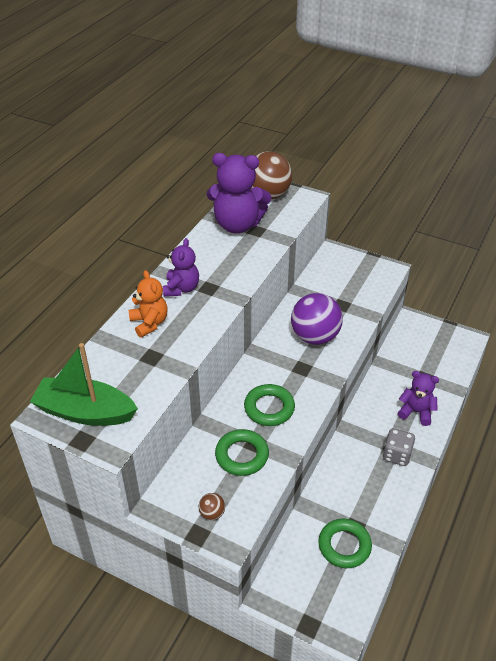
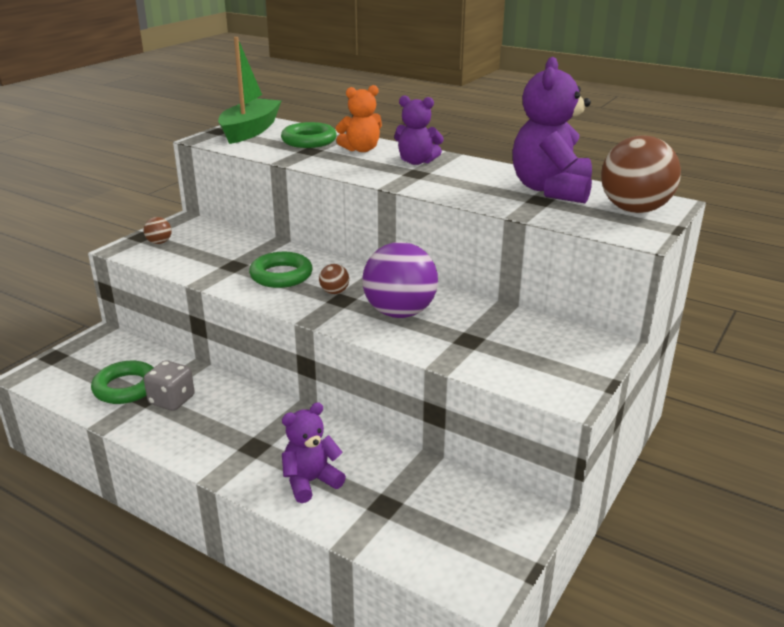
camera: 95 degrees right, 15 degrees down
(242, 455) = (221, 258): green ring -> green ring (309, 141)
(291, 373) = (334, 292): none -> brown ball
(396, 455) = (236, 448): grey dice -> grey dice (172, 400)
(416, 412) = (311, 482): purple teddy bear -> purple teddy bear turned 150 degrees counterclockwise

